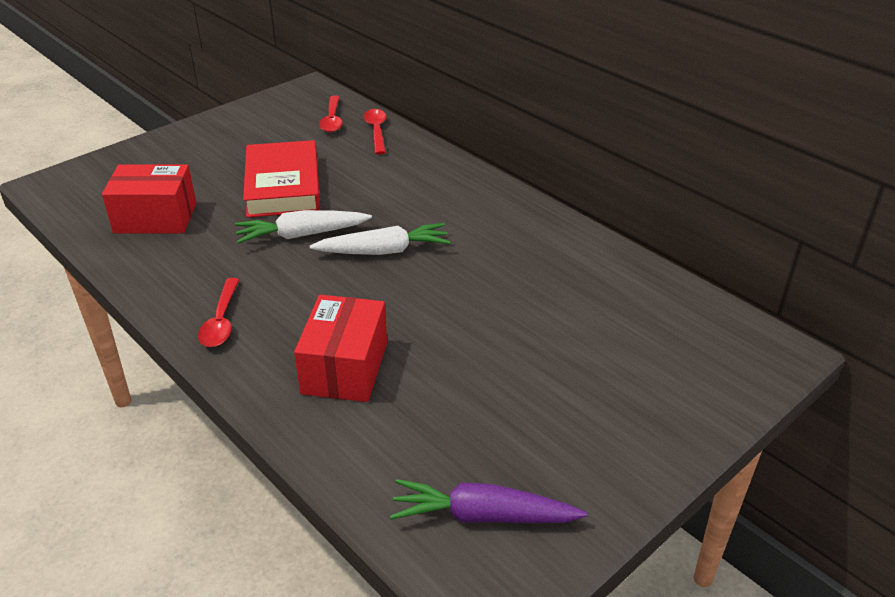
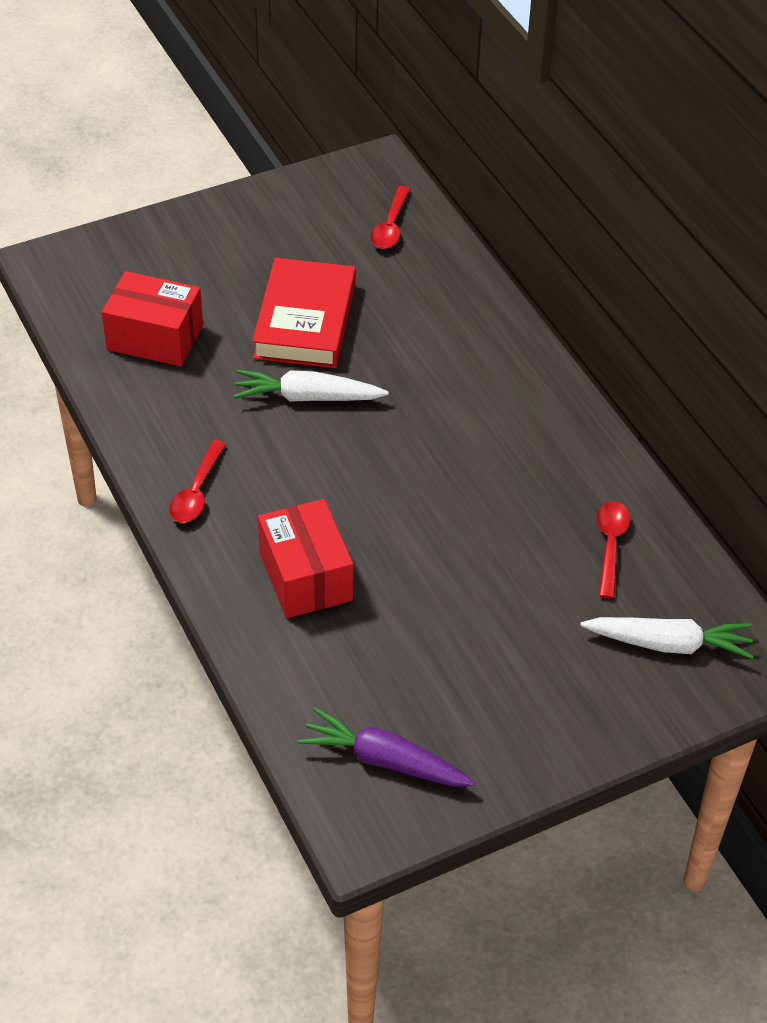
camera: 15 degrees right, 10 degrees up
(345, 368) = (305, 576): red box -> red box turned 45 degrees counterclockwise
(376, 131) = (439, 256): red spoon -> red spoon (610, 546)
(384, 251) = (390, 440): white carrot -> white carrot (669, 644)

